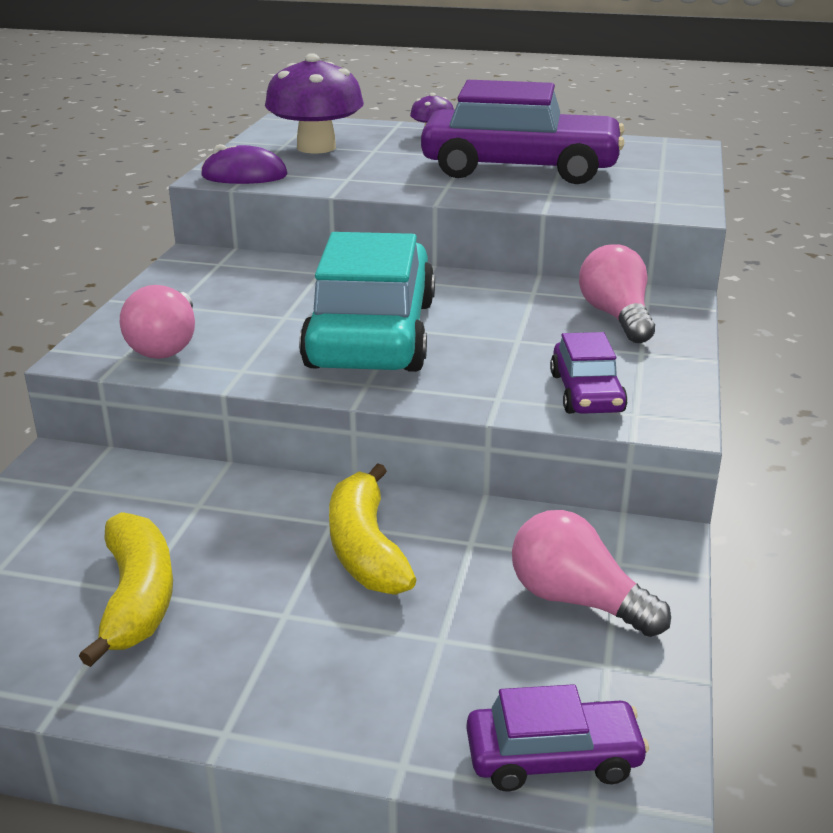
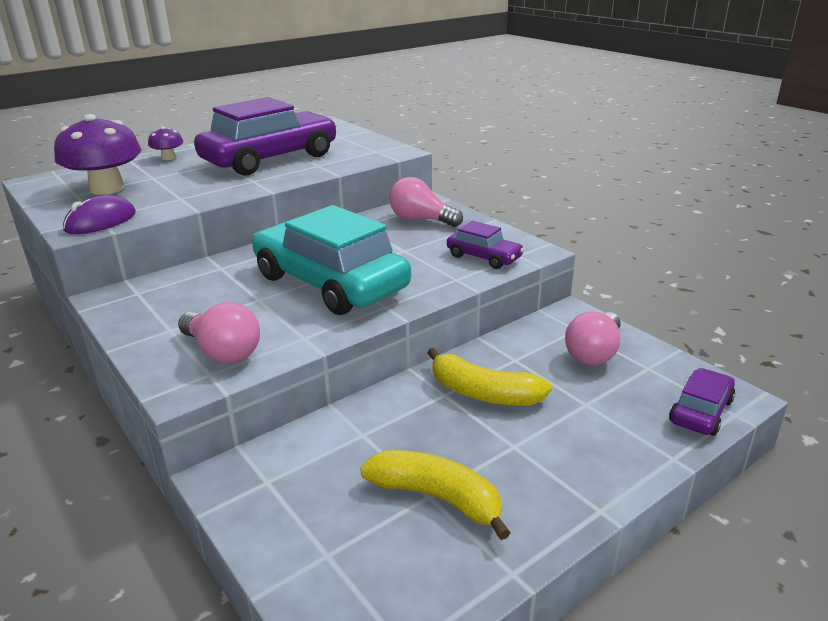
camera: 50 degrees left, 0 degrees up
(576, 600) = (594, 353): pink light bulb -> pink light bulb turned 45 degrees counterclockwise

